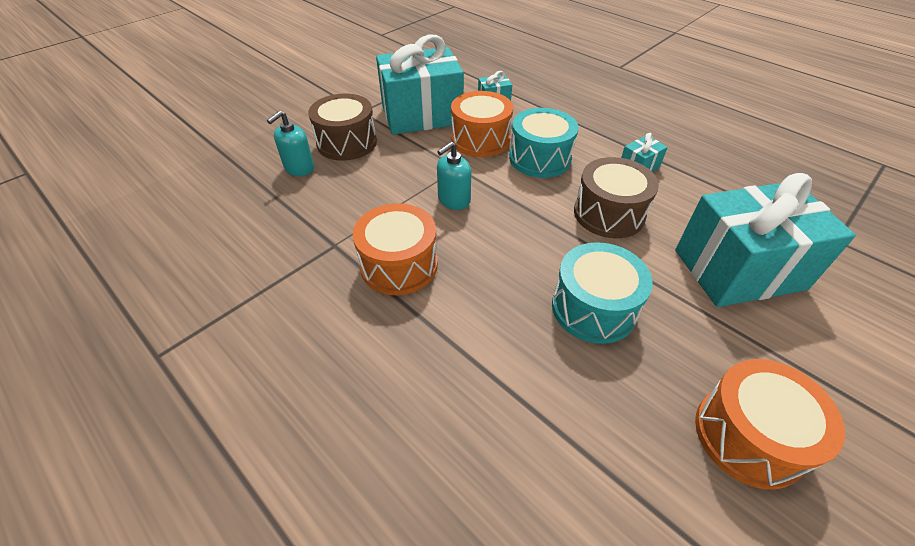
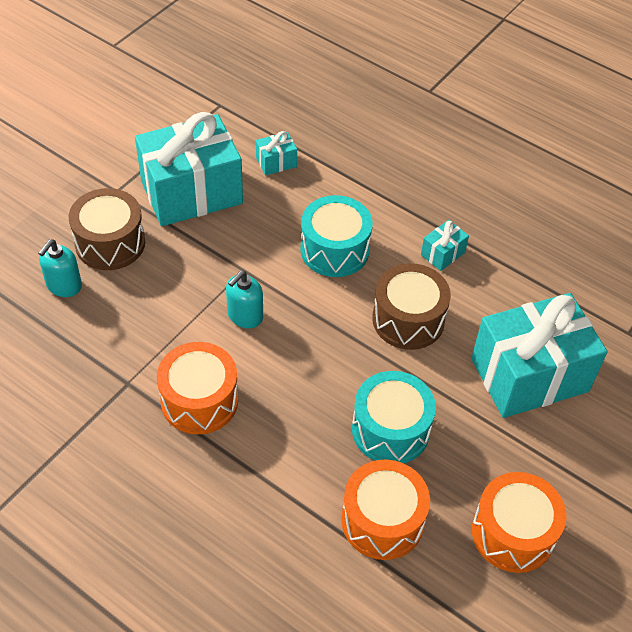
camera: 10 degrees left, 5 degrees up
(480, 140) = (265, 226): orange drum -> orange drum (382, 520)

